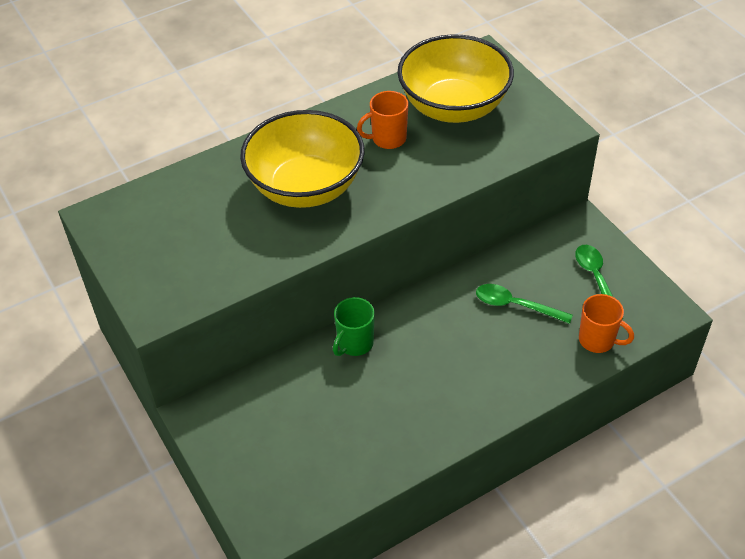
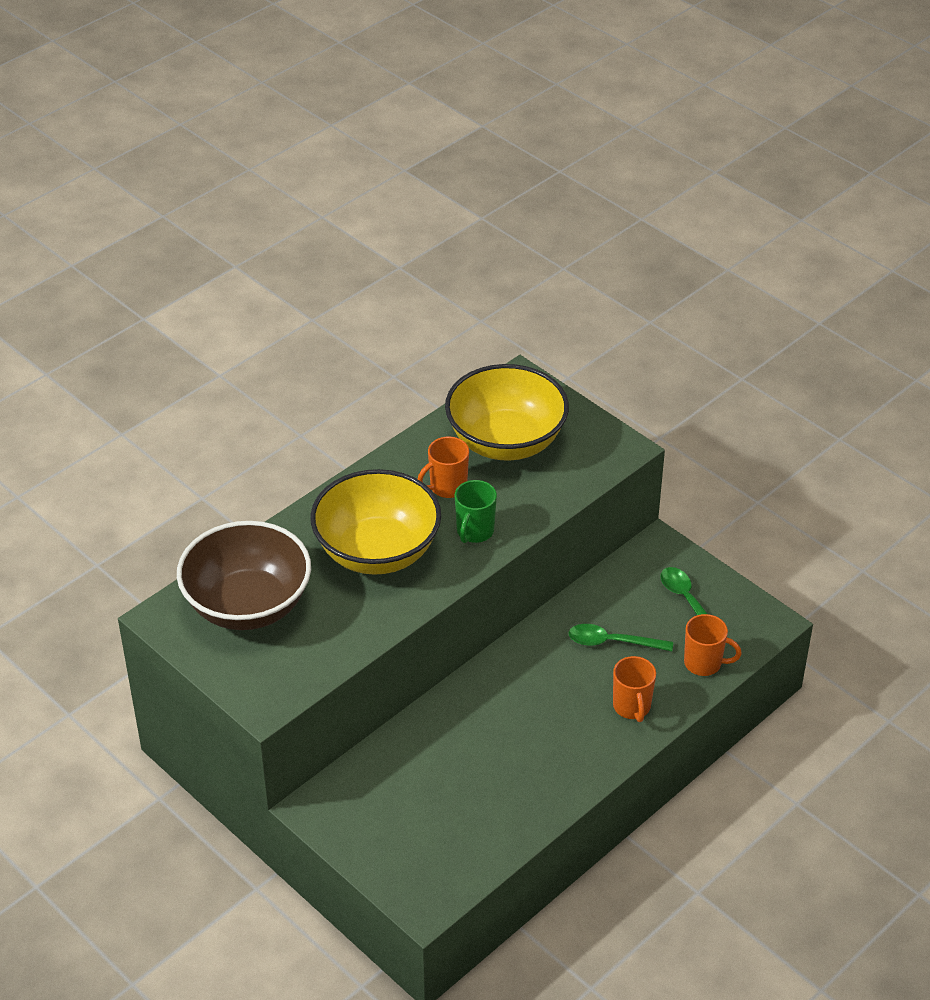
camera: 15 degrees left, 5 degrees down
(173, 217) = (248, 605): none -> brown bowl
(355, 344) = (457, 709): green mug -> green mug (474, 532)
(518, 370) = (632, 707): none -> orange mug

